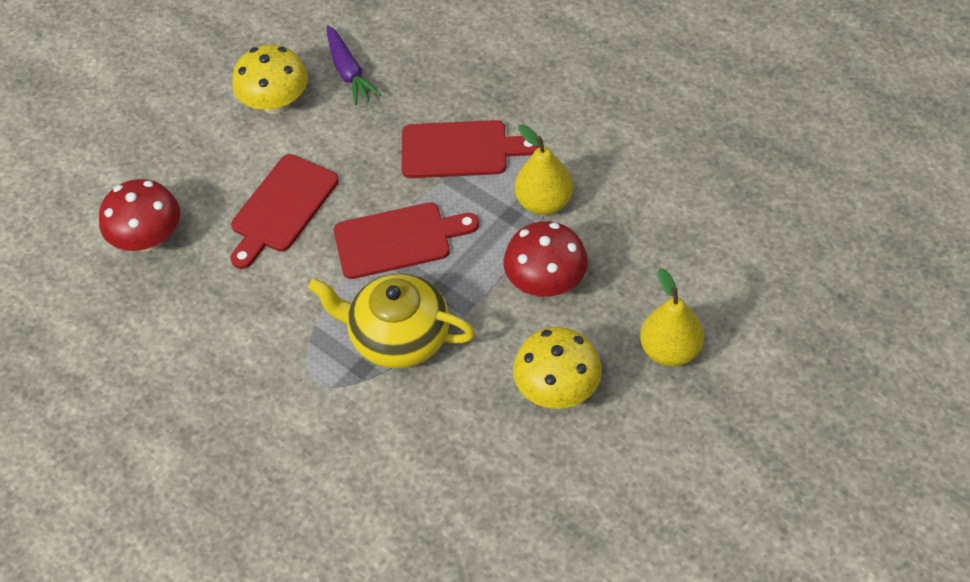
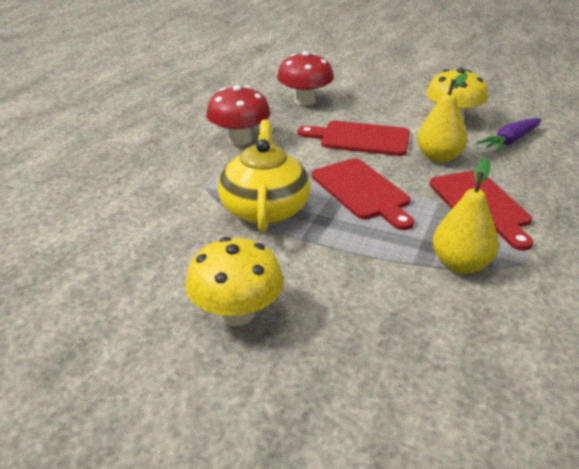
camera: 70 degrees right, 20 degrees down
(546, 282) = (364, 282): red mushroom -> red mushroom (239, 139)
(670, 350) = (319, 401): yellow pear -> yellow pear (438, 157)

